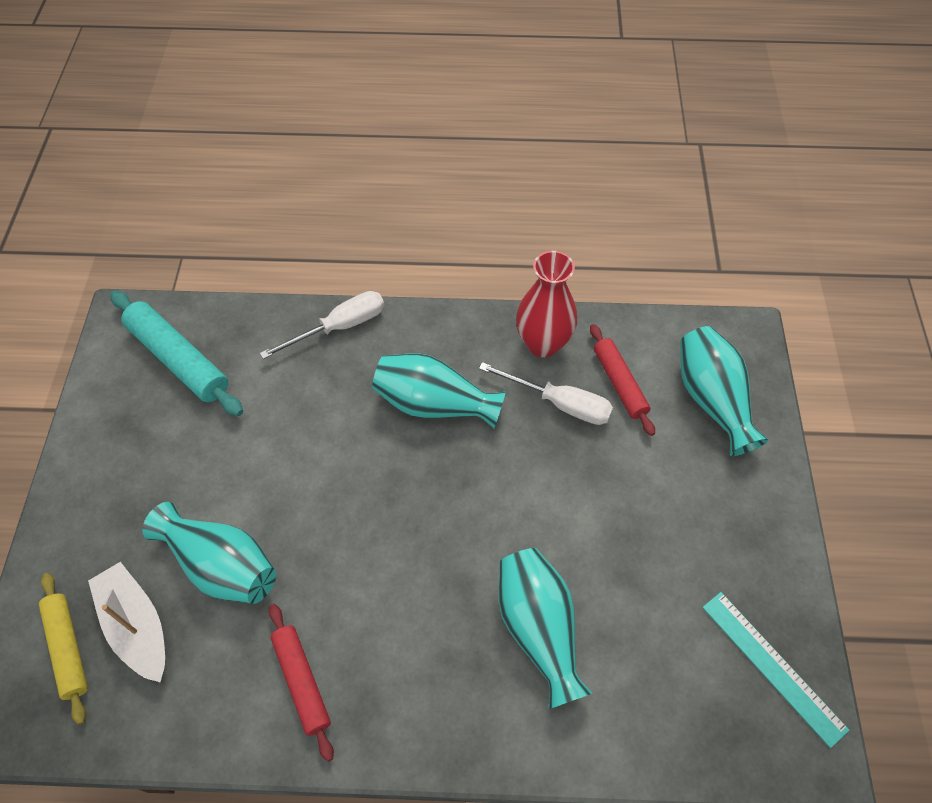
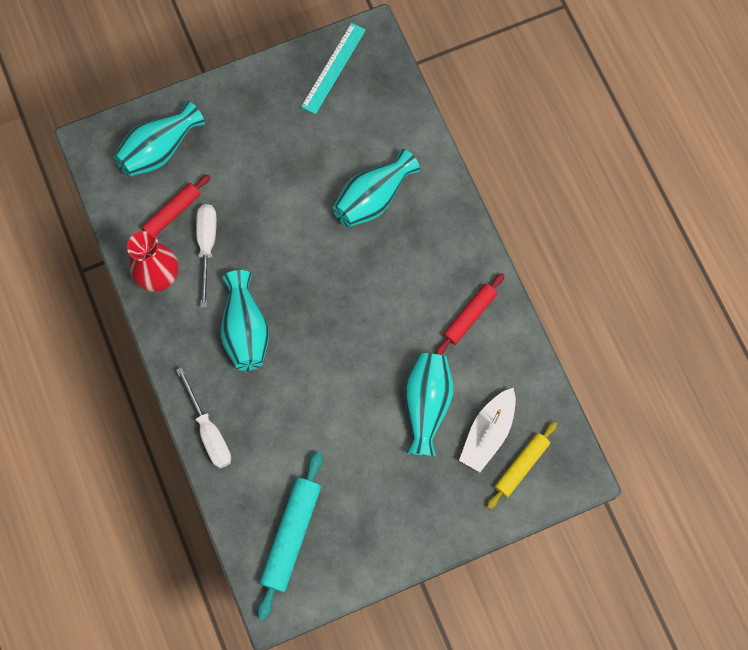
camera: 115 degrees left, 15 degrees up
(339, 327) = (209, 431): white screwdriver -> white screwdriver turned 150 degrees counterclockwise

